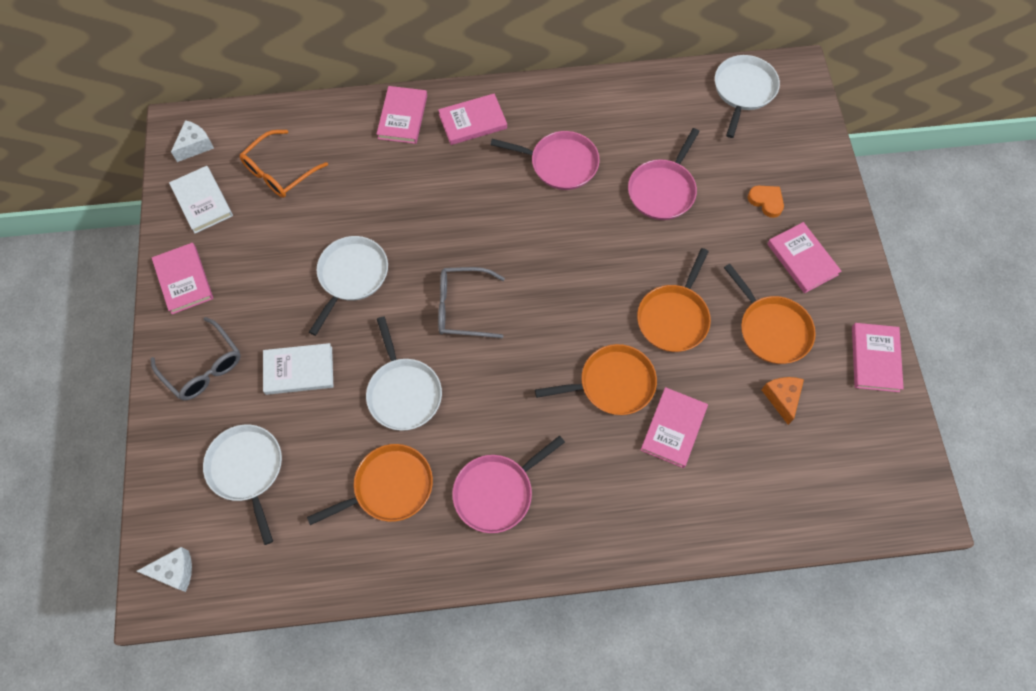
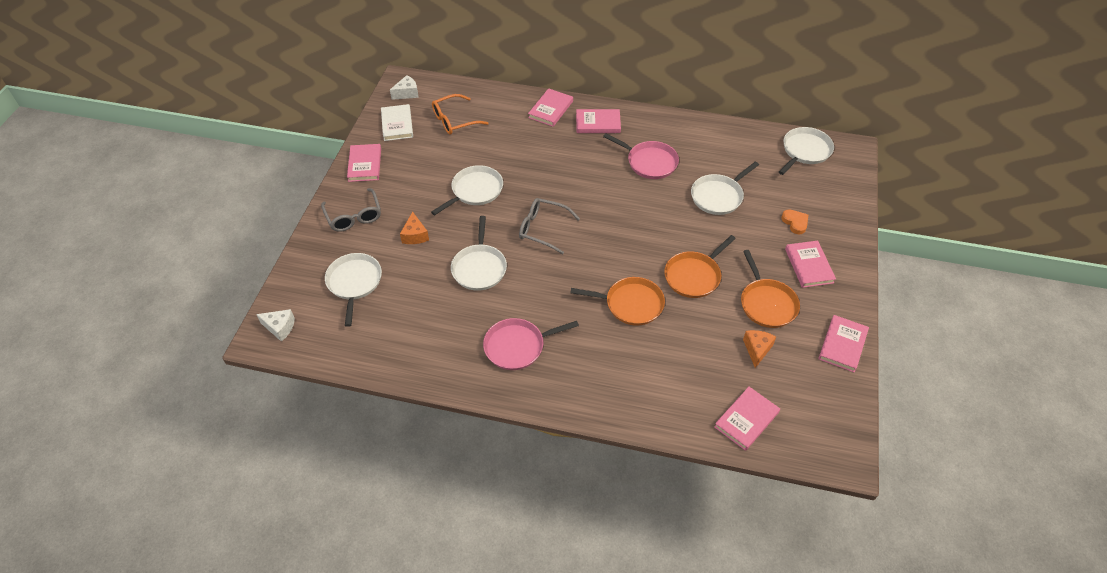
camera: 20 degrees right, 15 degrees down
(299, 370) = (415, 235): white book -> orange cheese
(389, 487) = (444, 321): orange pan -> none
(662, 190) = (718, 196): pink pan -> white pan
(673, 428) = (665, 345): pink book -> pink book (746, 420)

